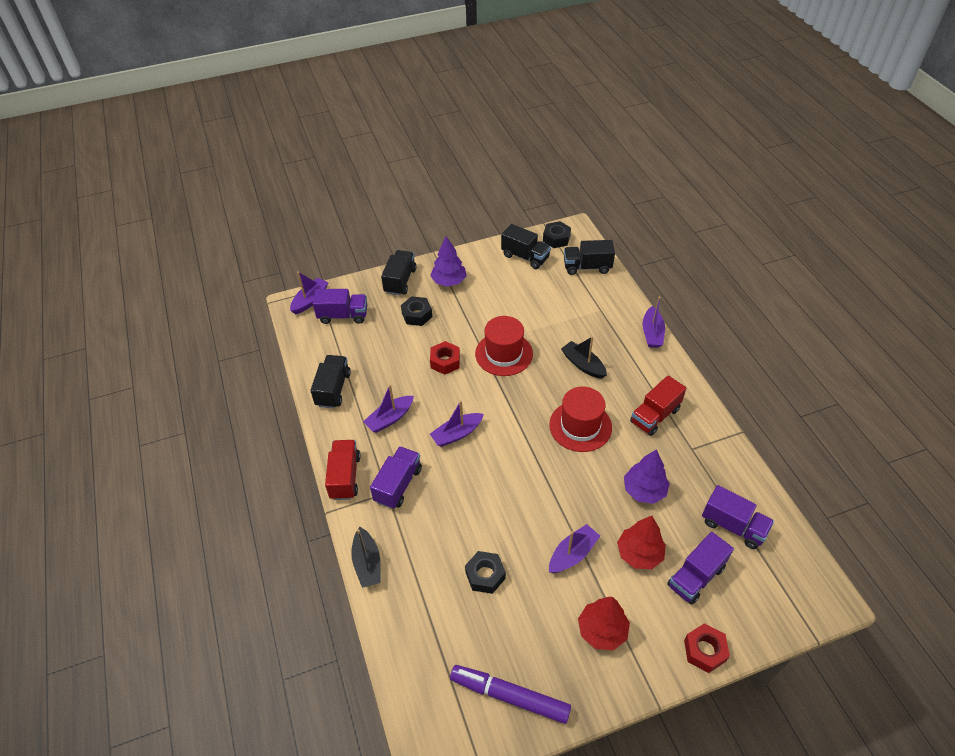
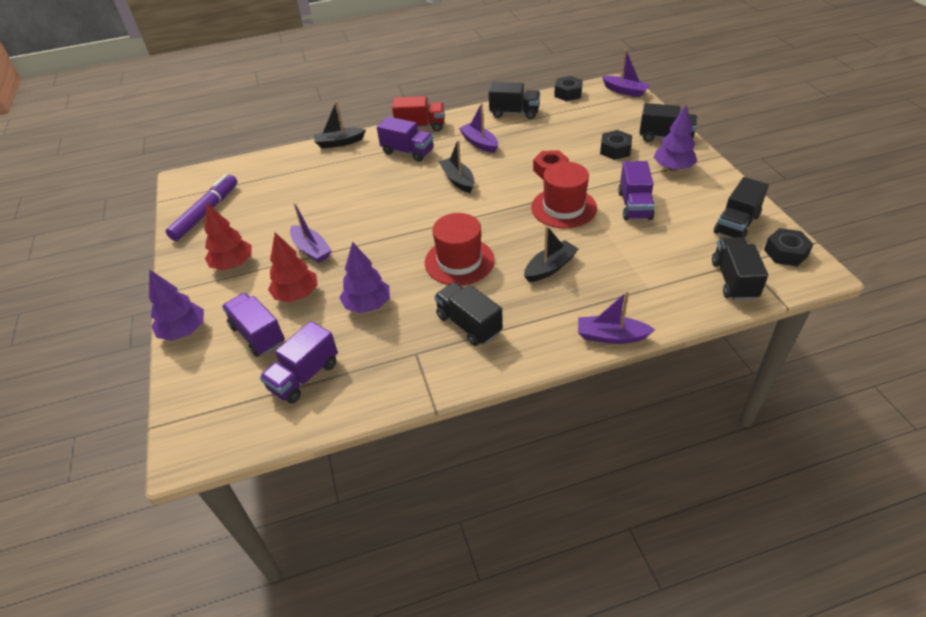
camera: 95 degrees right, 5 degrees down
(343, 315) = (607, 109): purple truck -> purple truck (634, 205)
(457, 434) = (458, 180): purple boat -> black boat
(485, 575) = (309, 199): black nut -> black nut (568, 93)
(655, 416) = (468, 324): red truck -> black truck
(704, 650) = (184, 331): red nut -> purple tree

